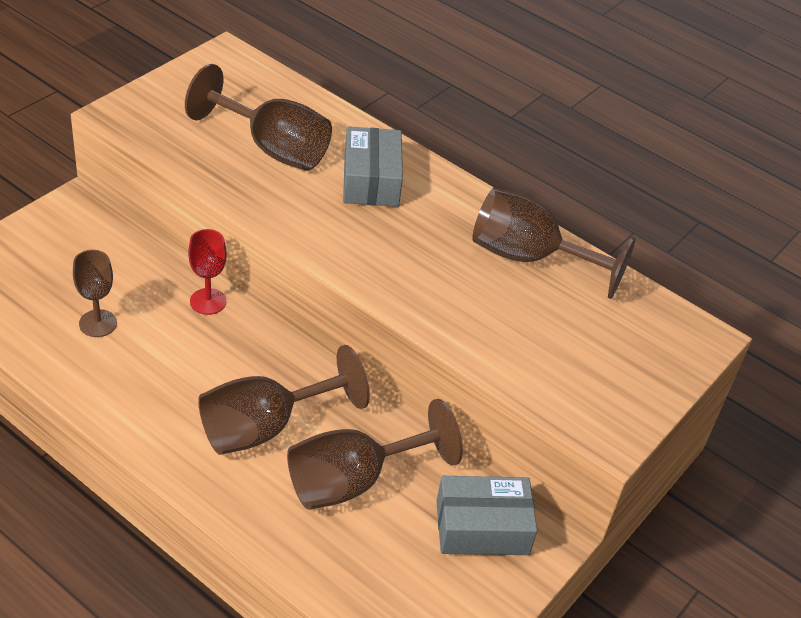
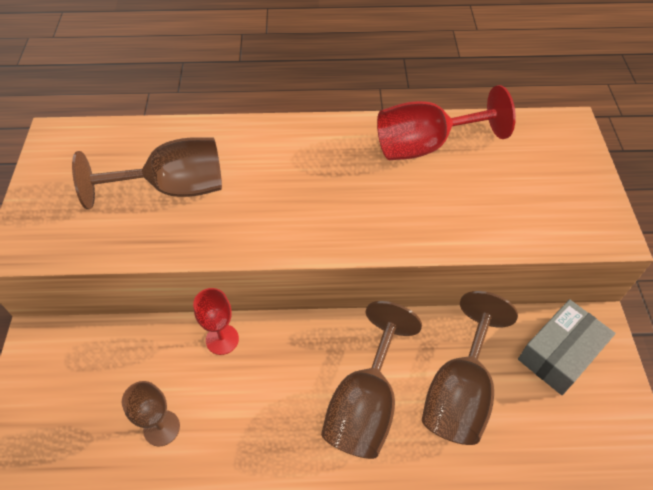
camera: 35 degrees left, 10 degrees up
(371, 180) = (269, 163): grey box -> none
(529, 257) = (425, 146): brown goblet -> red goblet

